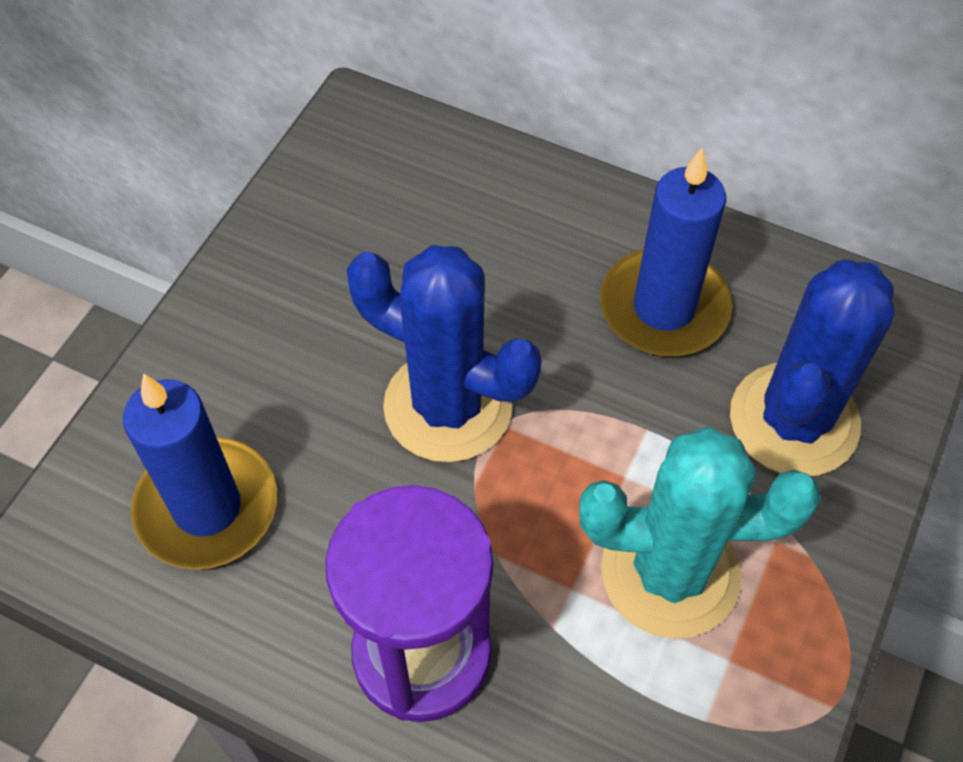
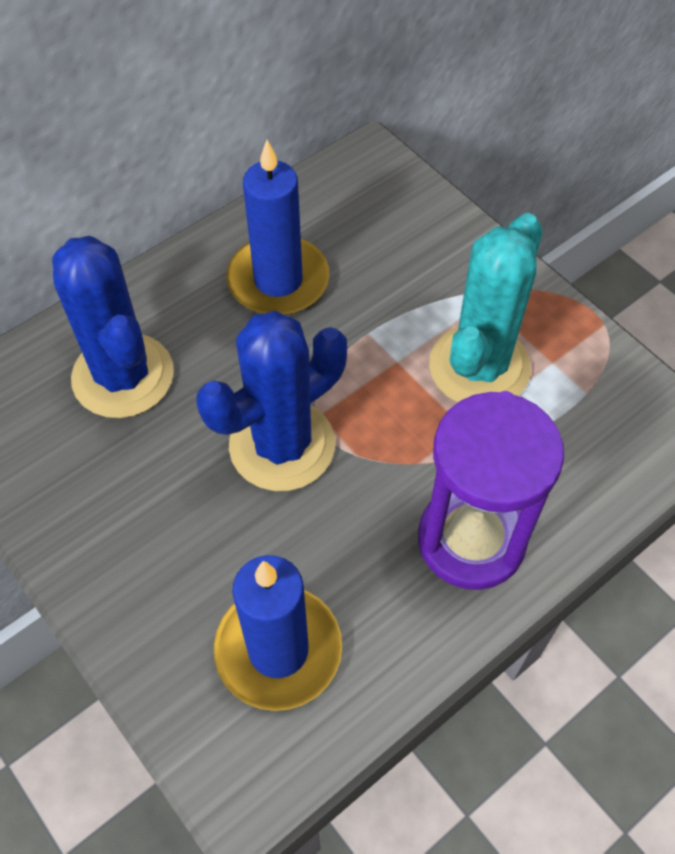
camera: 65 degrees left, 0 degrees up
(794, 420) = (405, 251): blue cactus -> blue cactus (123, 376)

